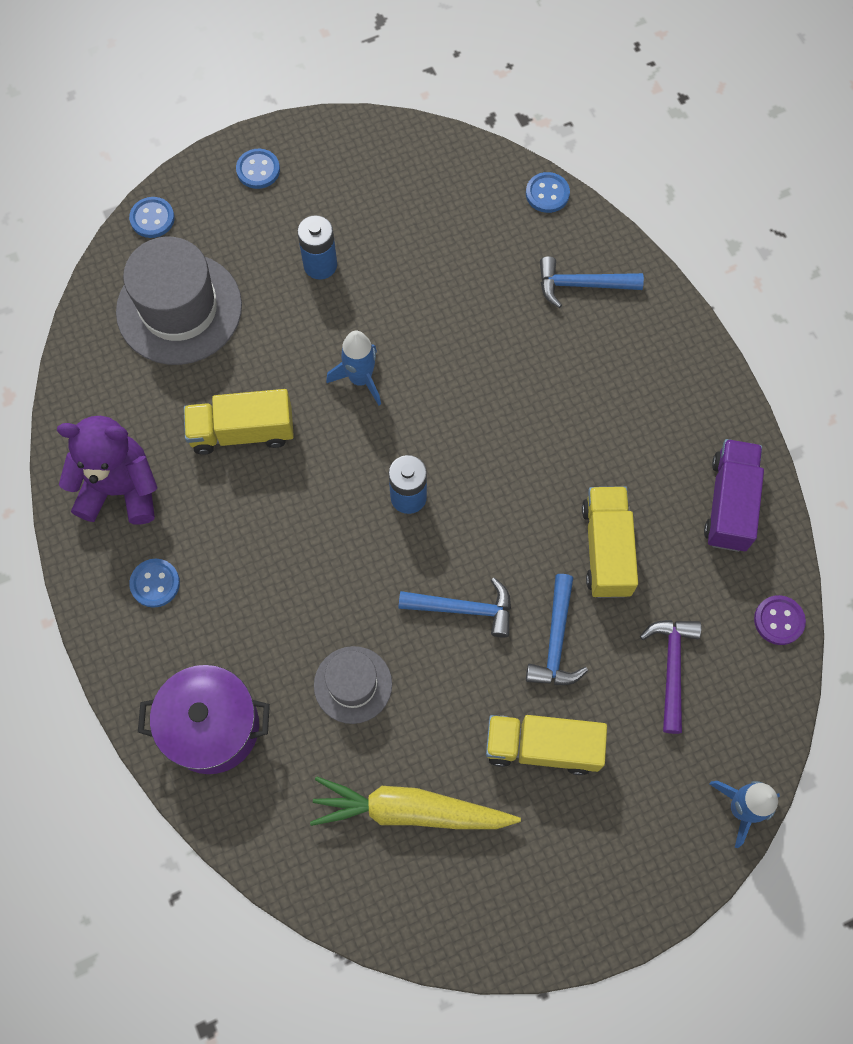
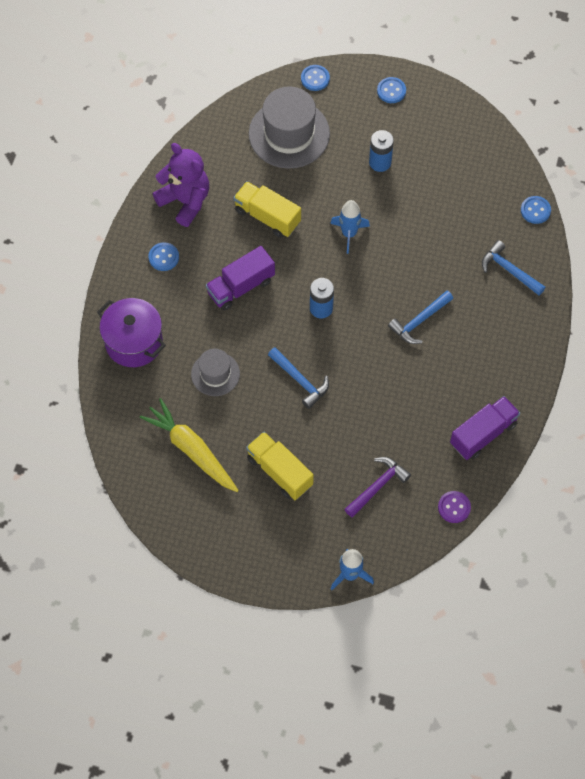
camera: 40 degrees right, 5 degrees down
(286, 546) = (241, 286): none -> purple truck
(556, 640) = (332, 430): blue hammer -> blue hammer (419, 321)
(606, 549) = (397, 407): yellow truck -> none

